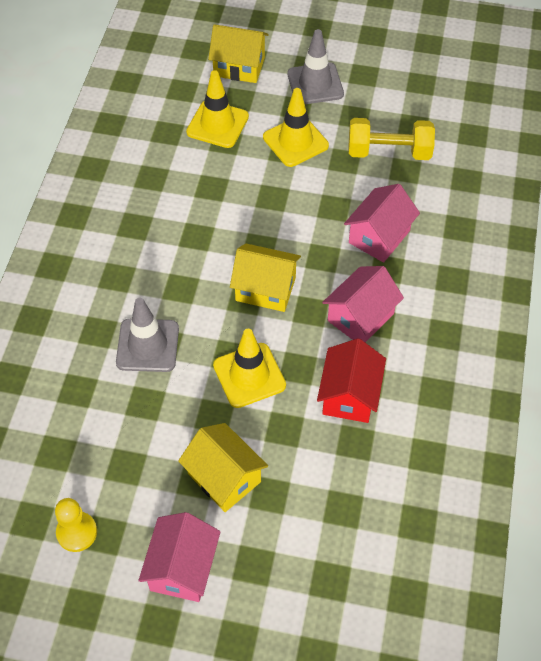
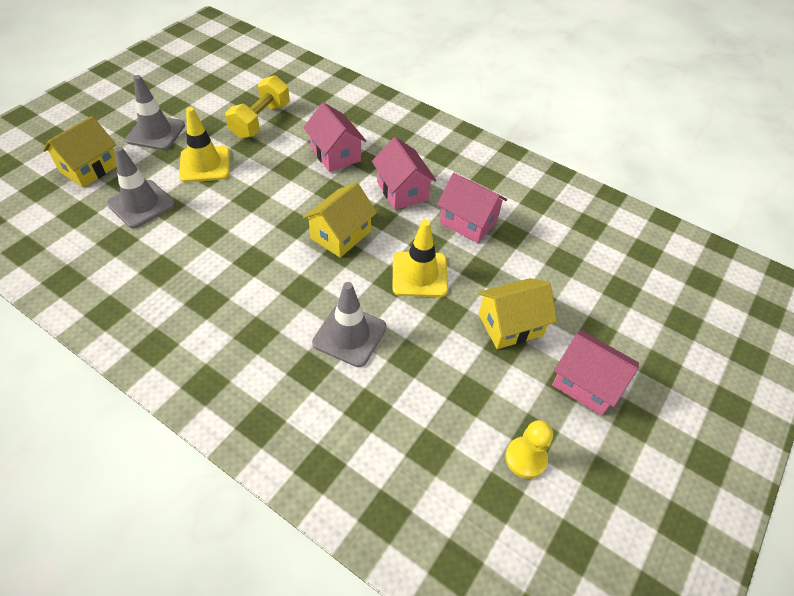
camera: 70 degrees left, 5 degrees down
(217, 124) = (141, 204): yellow traffic cone -> grey traffic cone
(349, 395) = (468, 222): red house -> pink house

